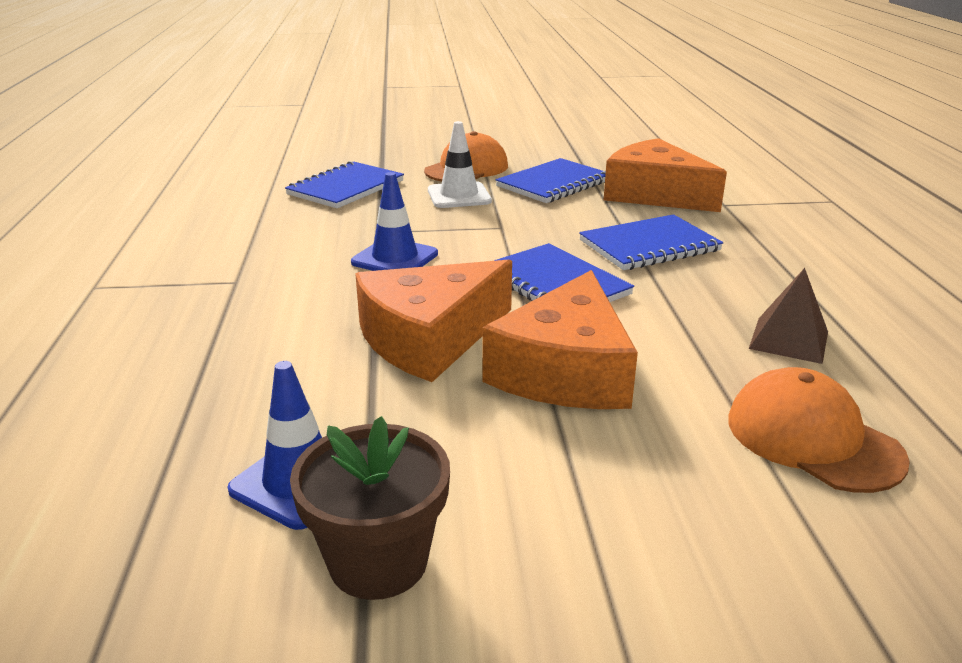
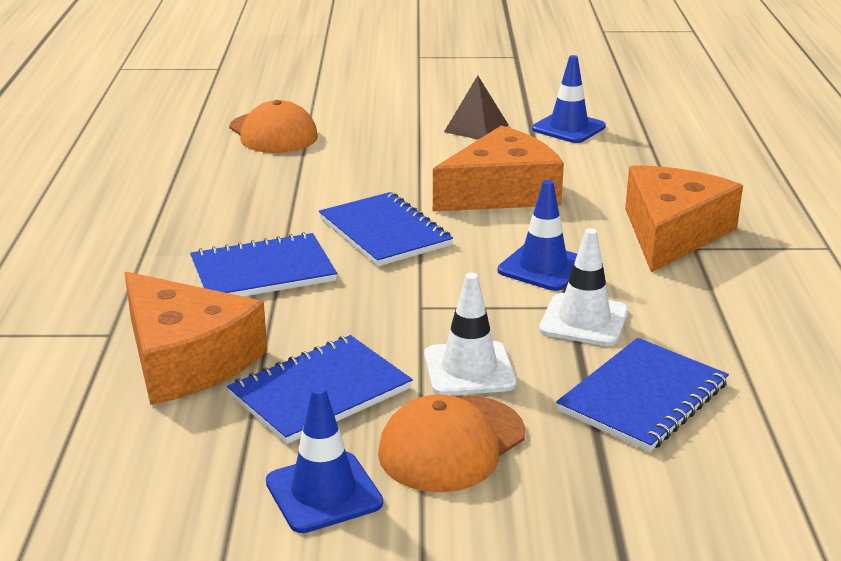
camera: 175 degrees left, 0 degrees up
(370, 223) = (584, 320): none -> white traffic cone
(378, 561) = (520, 105): brown flower pot -> none
(531, 153) = (323, 492): none -> blue traffic cone
(565, 370) = (404, 169): orange cheese -> orange cheese (672, 233)
(789, 340) = (223, 181): brown pyramid -> brown pyramid (476, 128)

